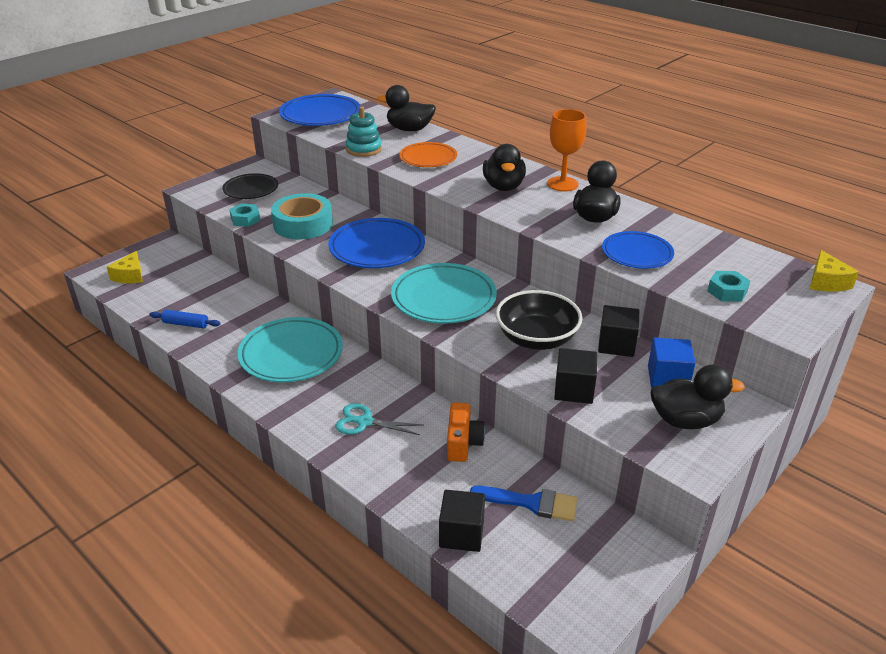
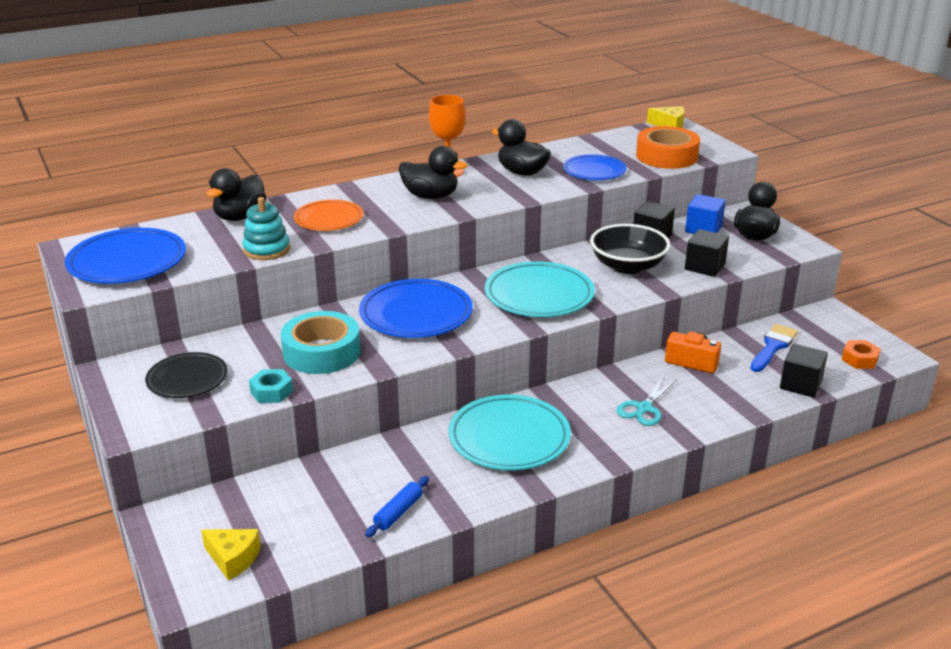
camera: 70 degrees left, 5 degrees down
(547, 586) = (859, 359): none -> orange nut
(727, 291) = (666, 156): turquoise nut -> orange tape

